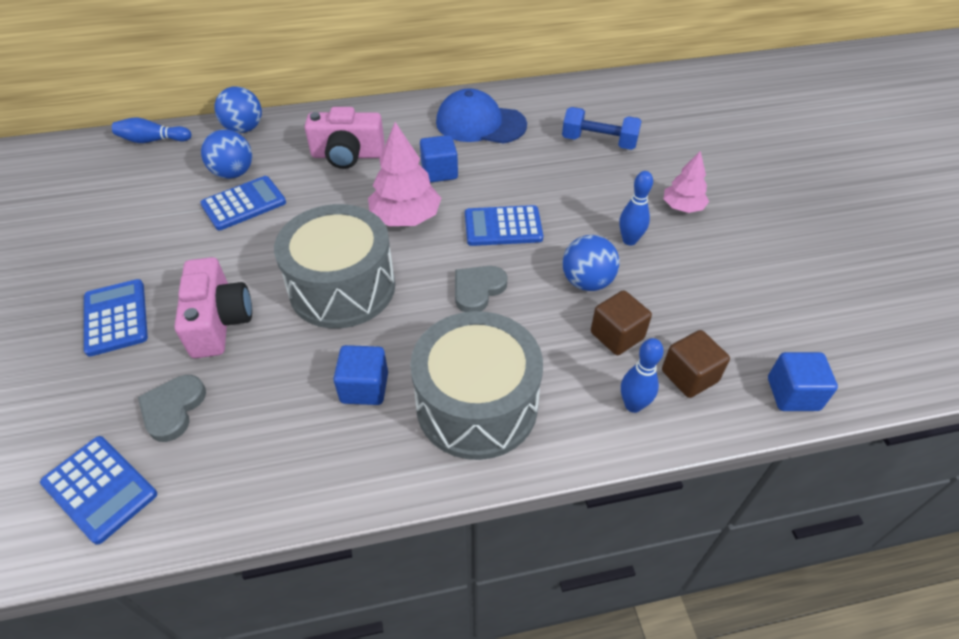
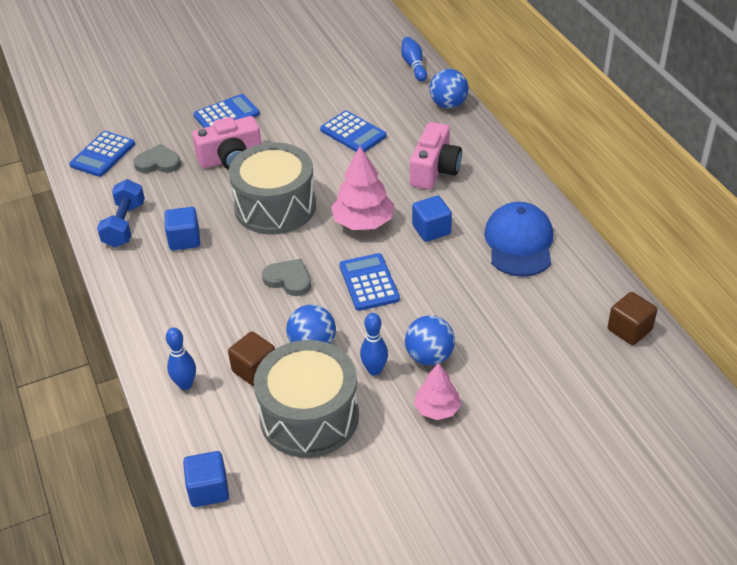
camera: 80 degrees right, 5 degrees down
(233, 173) = (387, 117): blue ball -> blue ball (429, 356)
(347, 155) = (434, 170): pink camera -> pink camera turned 150 degrees counterclockwise
(477, 404) = (176, 298): grey drum -> grey drum (309, 416)
(599, 142) = (524, 335): blue dumbbell -> blue dumbbell (124, 225)
(689, 376) = (218, 418): brown cube -> brown cube (629, 329)

